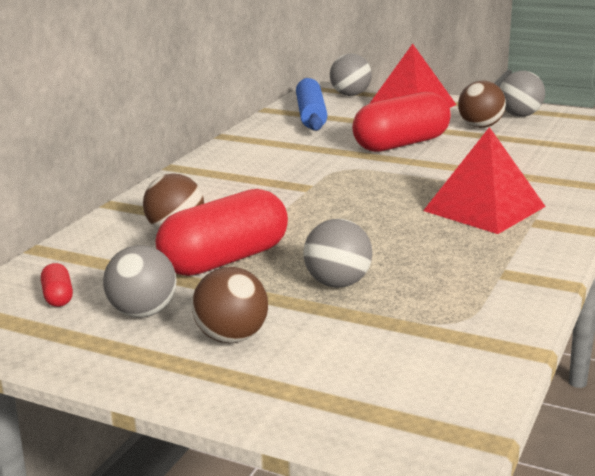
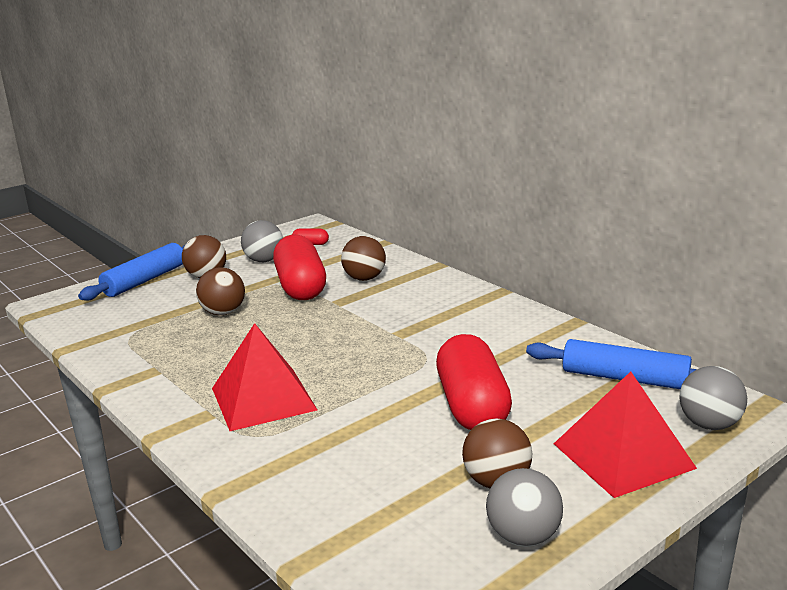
camera: 115 degrees right, 0 degrees up
(281, 389) = (145, 280): none -> blue rolling pin
(338, 283) = (223, 313): grey ball -> brown ball

